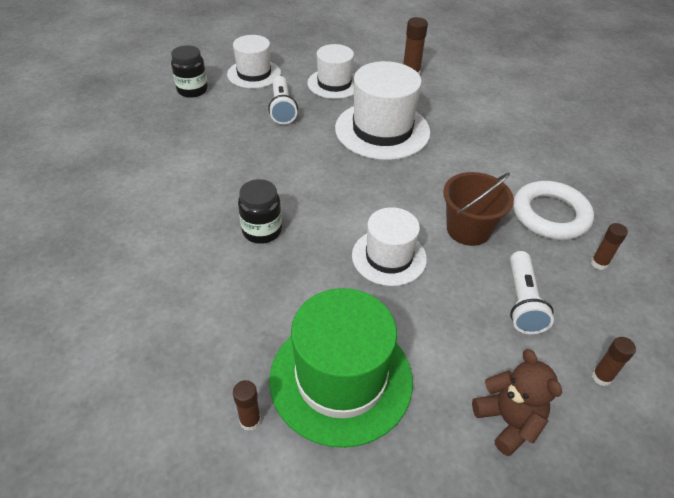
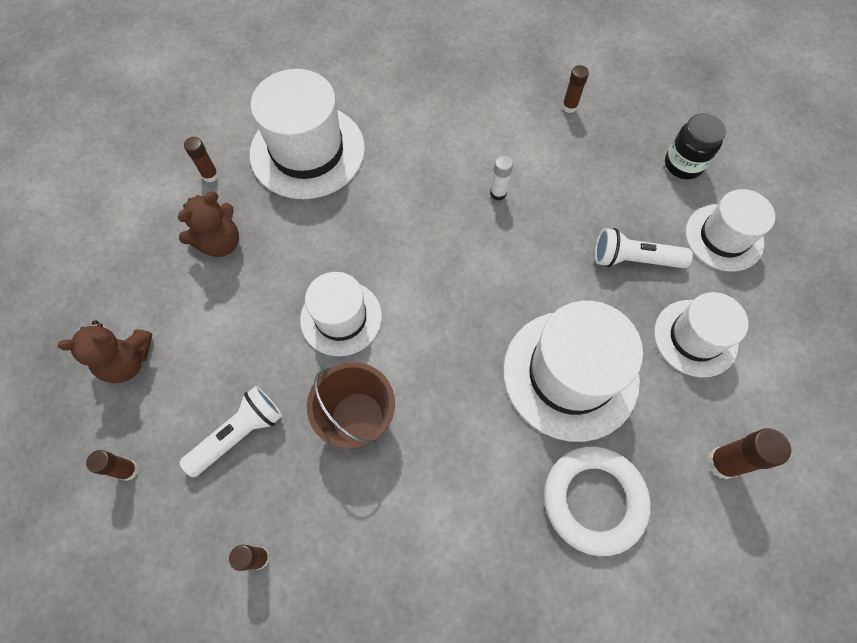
camera: 105 degrees right, 20 degrees up
(133, 147) = (569, 107): none -> brown glue stick
(202, 328) = (307, 151): none -> white hat
(235, 178) = (498, 193): none -> white glue stick
(262, 231) = (410, 208): black jar -> none
(341, 378) = (220, 243): green hat -> brown teddy bear
(522, 302) = (239, 434): white flashlight -> white flashlight turned 120 degrees clockwise
(550, 215) = (355, 537): white ring -> white ring (594, 500)

